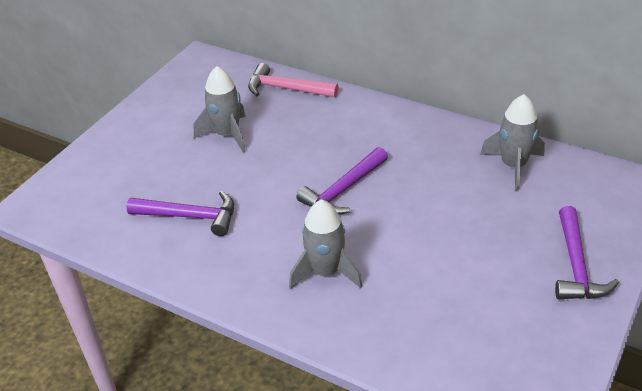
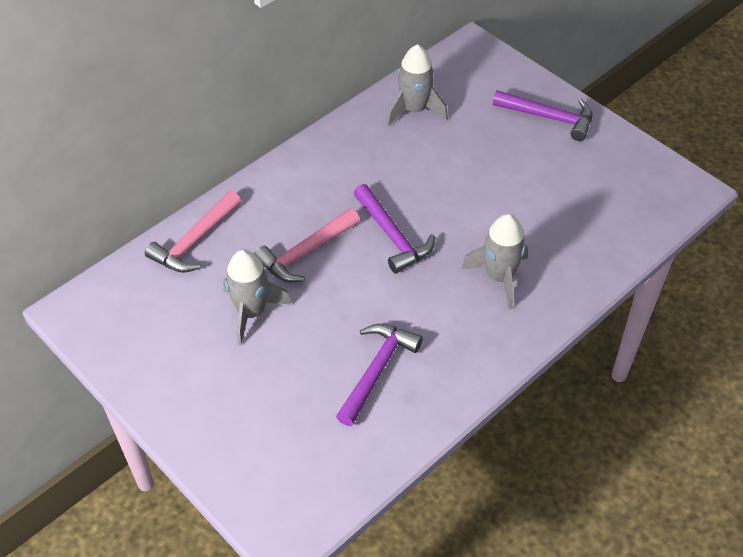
camera: 75 degrees left, 10 degrees up
(301, 146) = (305, 252): none -> pink hammer

